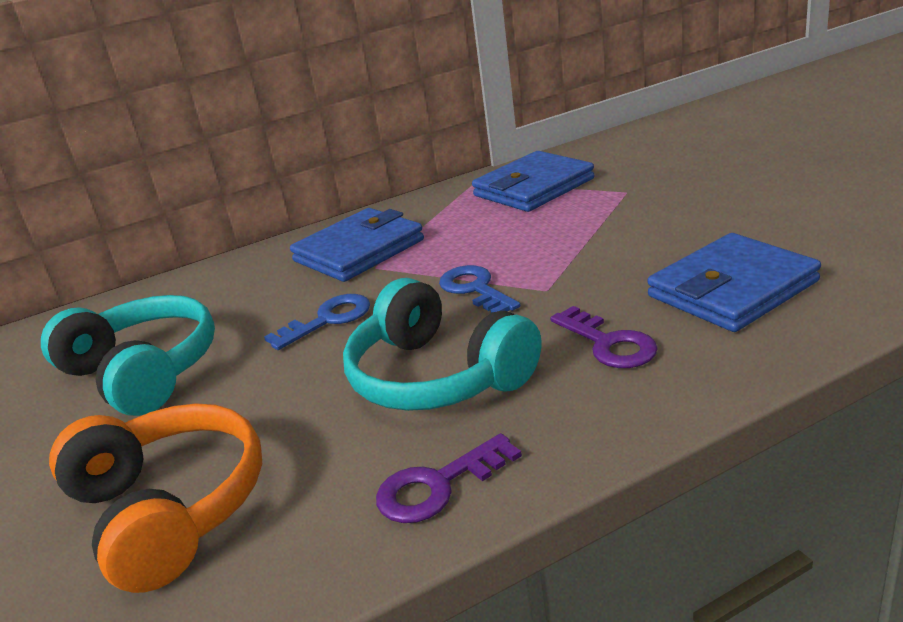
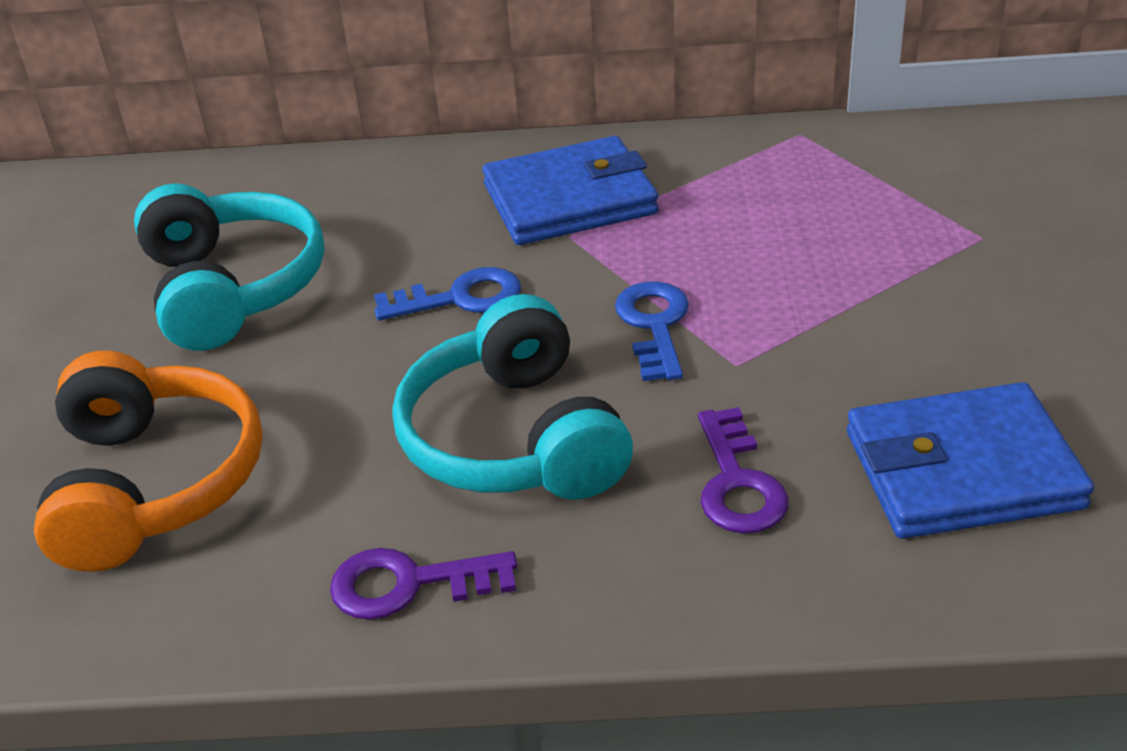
camera: 25 degrees right, 10 degrees up
(533, 187) = (865, 177): blue wallet -> none

